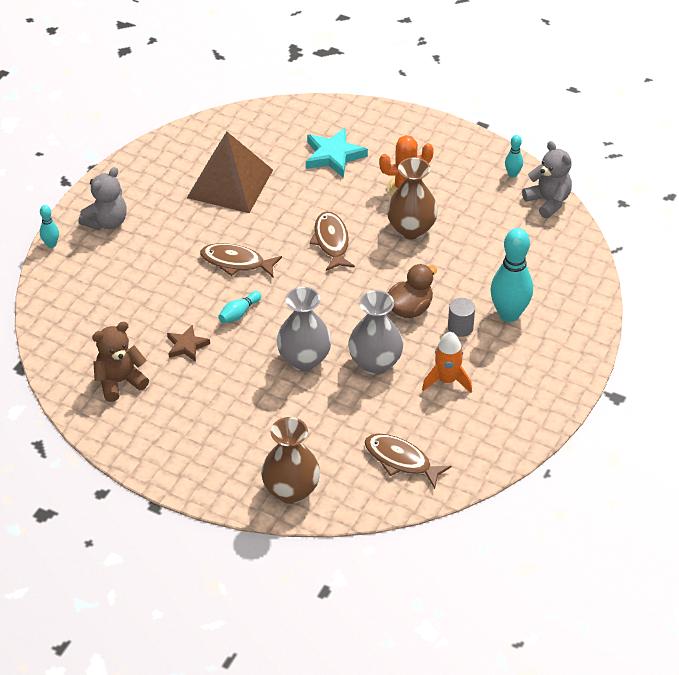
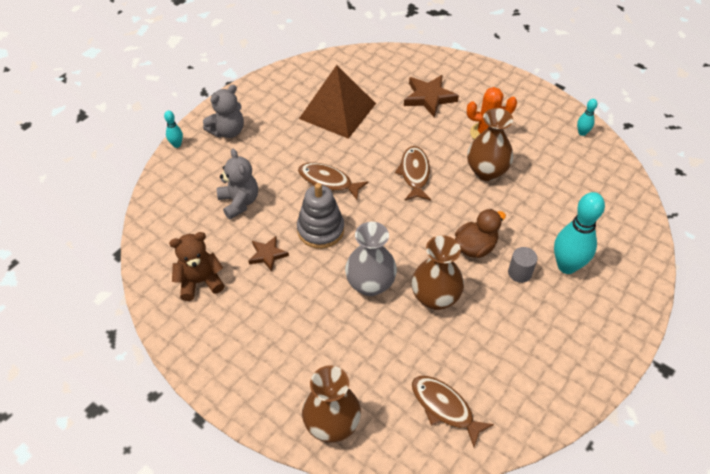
camera: 10 degrees right, 5 degrees up
(239, 313) = (320, 230): turquoise bowling pin -> grey stacking toy
(334, 156) = (429, 97): turquoise star -> brown star
(375, 363) = (435, 298): grey vase -> brown vase
(447, 380) = (500, 326): orange rocket -> none
(548, 201) = (612, 161): grey teddy bear -> grey teddy bear (239, 202)

